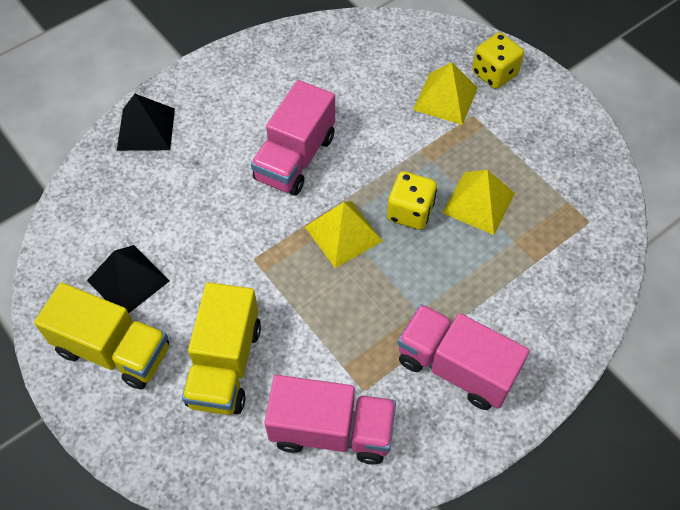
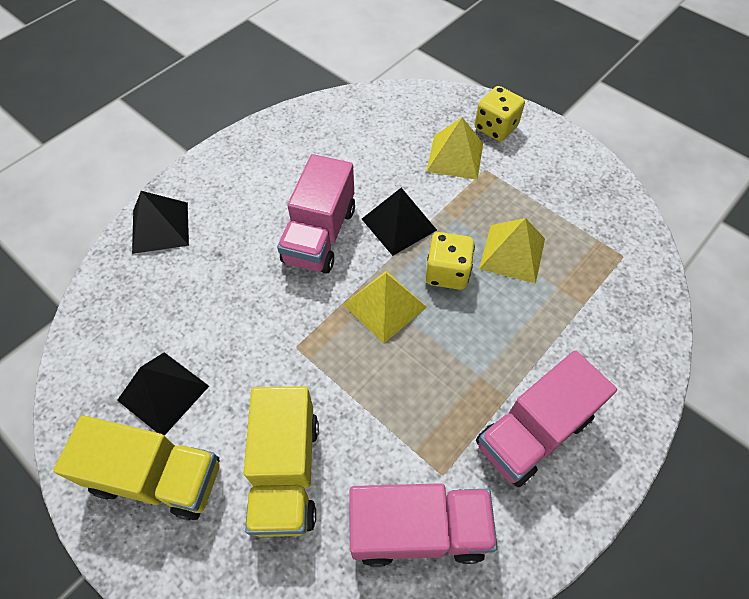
camera: 10 degrees left, 0 degrees up
(374, 158) = (399, 224): none -> black pyramid
(455, 367) = (533, 431): pink truck -> pink truck turned 60 degrees counterclockwise

